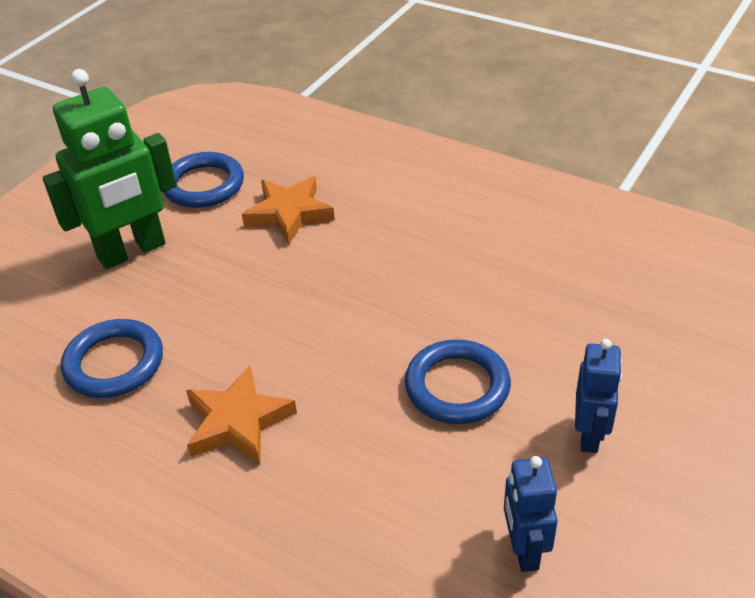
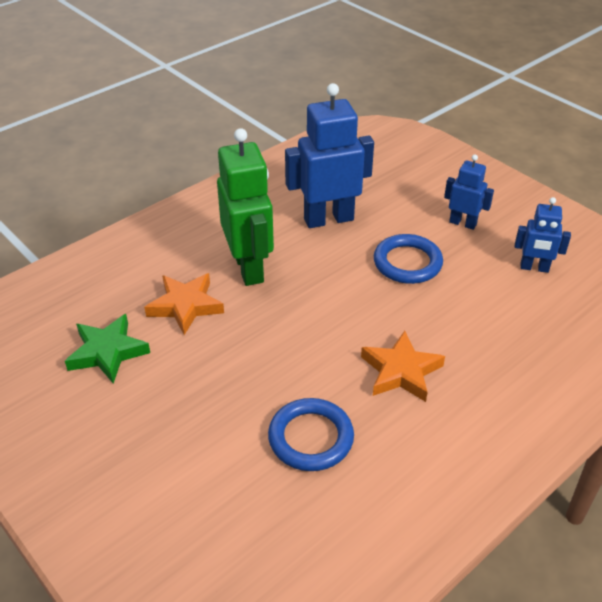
camera: 75 degrees left, 0 degrees up
(132, 251) = (172, 412): green robot -> green robot (249, 268)
(204, 185) = (108, 352): blue ring -> green star
(509, 285) = (328, 219): none -> blue robot

